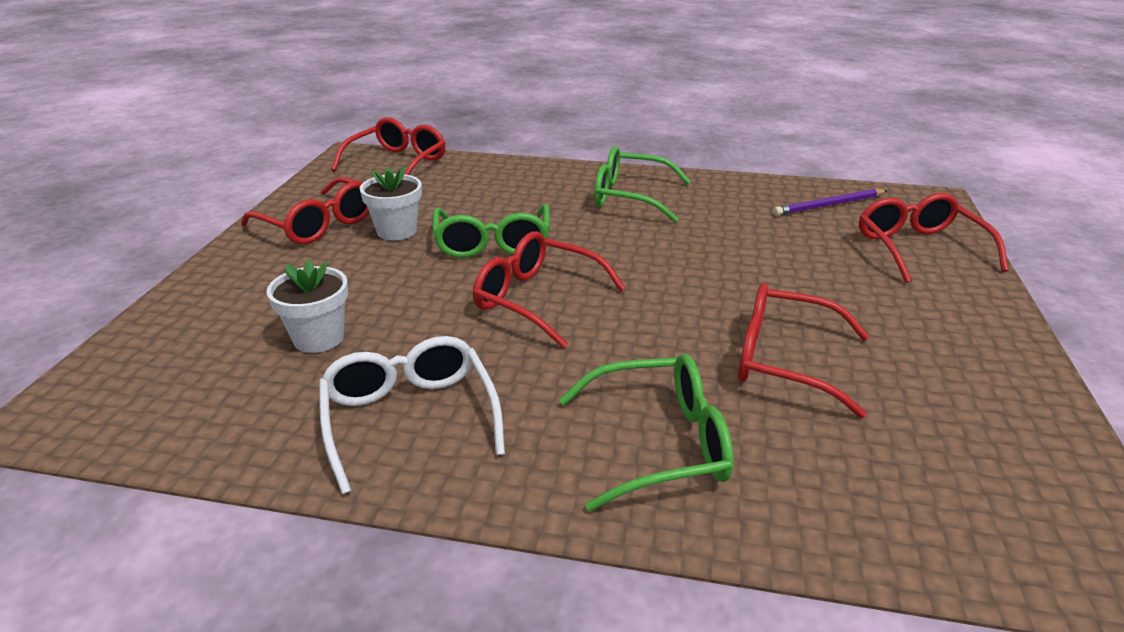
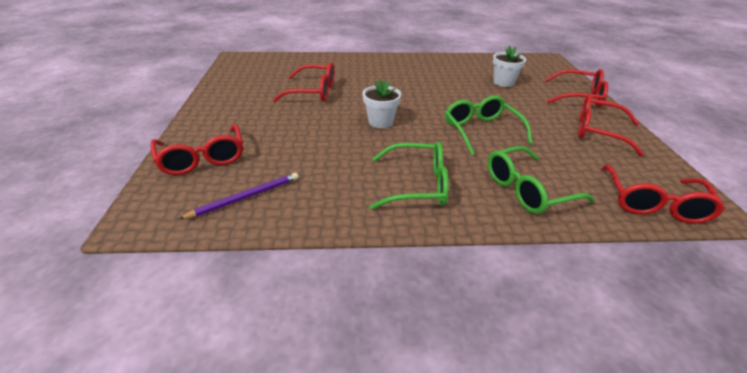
camera: 165 degrees right, 5 degrees up
(397, 231) = (546, 132): white flower pot -> white flower pot (380, 122)
(410, 419) = (441, 67): white glasses -> none
(538, 299) = (429, 104): red glasses -> red glasses (578, 97)
(658, 443) = (360, 68): green glasses -> green glasses (528, 189)

